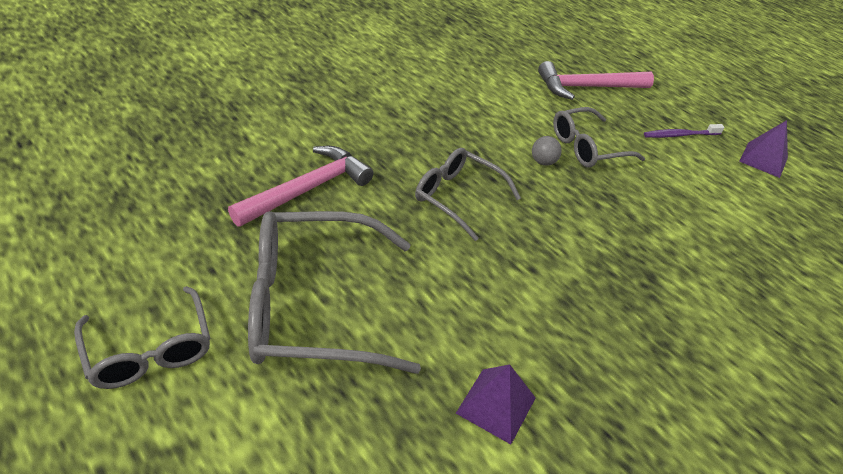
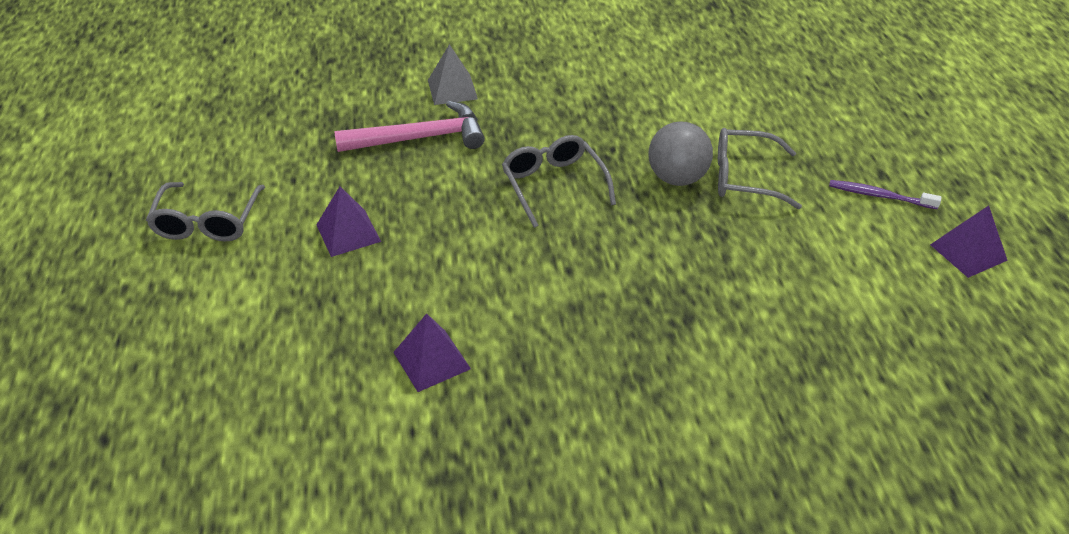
camera: 35 degrees right, 0 degrees up
(301, 136) = (452, 89): none -> grey pyramid
(313, 306) = (348, 233): grey glasses -> purple pyramid
(543, 162) = (677, 178): grey ball -> grey ball, size x1.88
(587, 87) = (811, 115): pink hammer -> none

